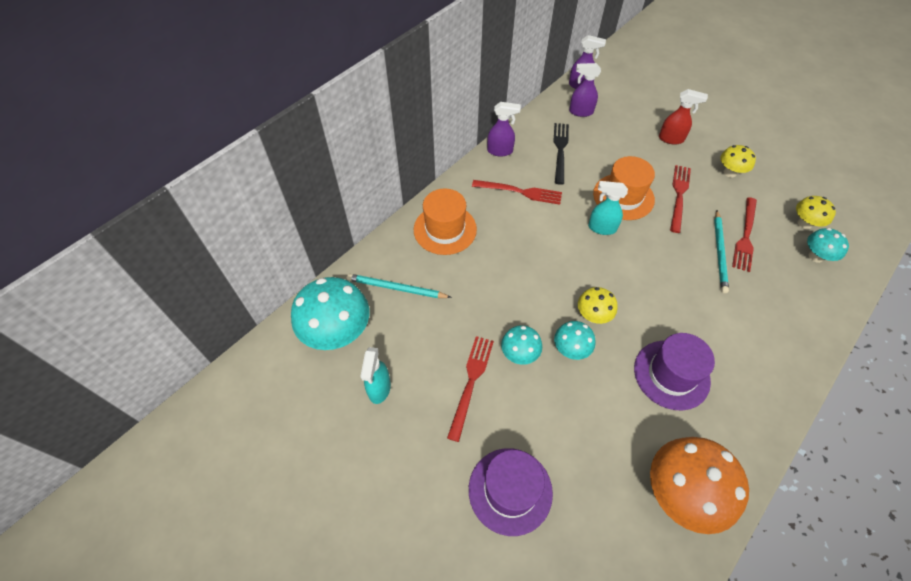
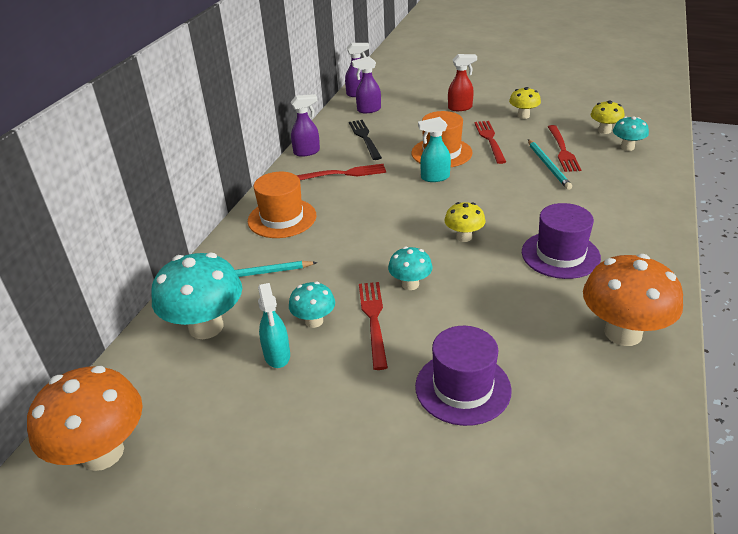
camera: 20 degrees left, 20 degrees down
(221, 430) = (102, 453): none -> orange mushroom
(570, 350) = (458, 266): turquoise mushroom -> turquoise mushroom (314, 321)

